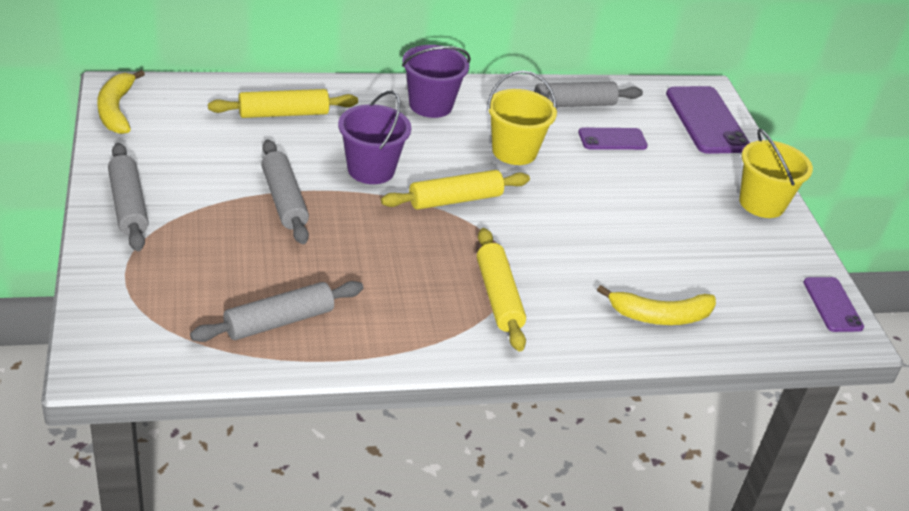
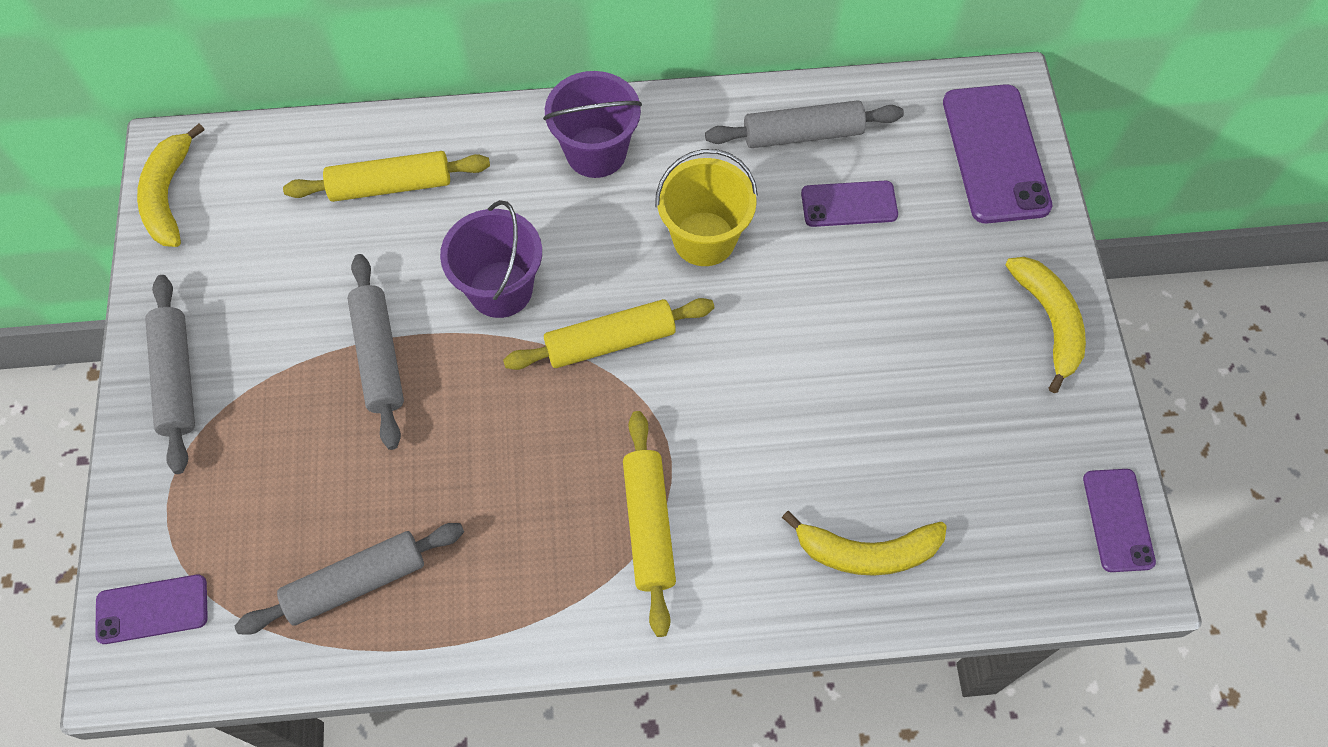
camera: 10 degrees right, 25 degrees up
(117, 332) = (152, 609): none -> purple phone
(761, 203) = (1049, 322): yellow bucket -> yellow banana

